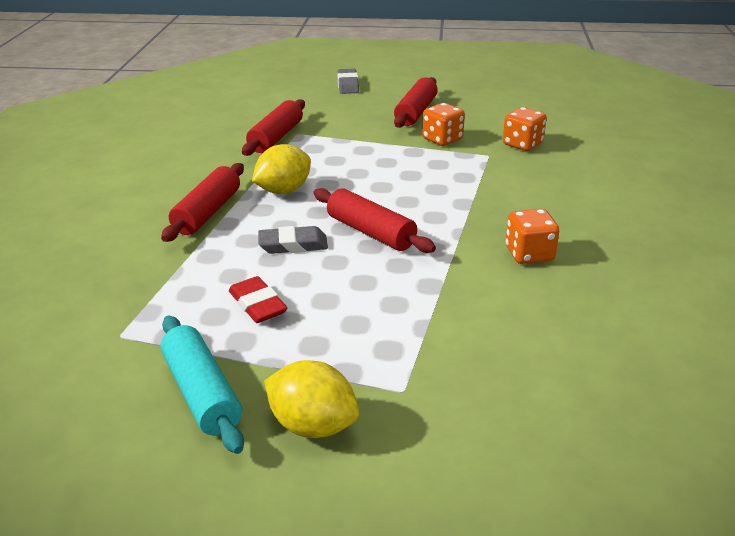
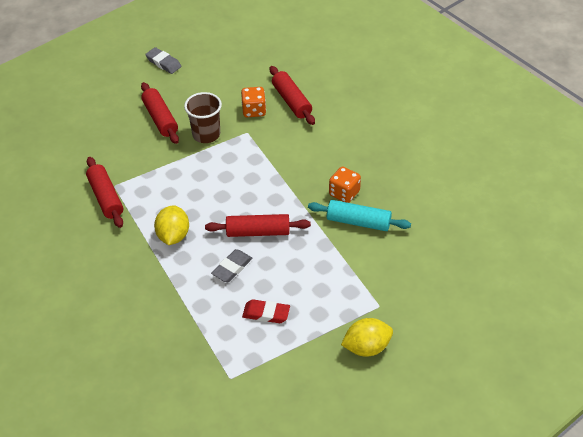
camera: 45 degrees left, 15 degrees up
(202, 393) = (307, 371): turquoise rolling pin -> turquoise rolling pin (358, 222)
(207, 212) = (155, 281): red rolling pin -> red rolling pin (291, 101)
(348, 85) = (80, 117): grey eraser -> grey eraser (163, 63)
(442, 139) = (206, 134): orange dice -> brown cup

